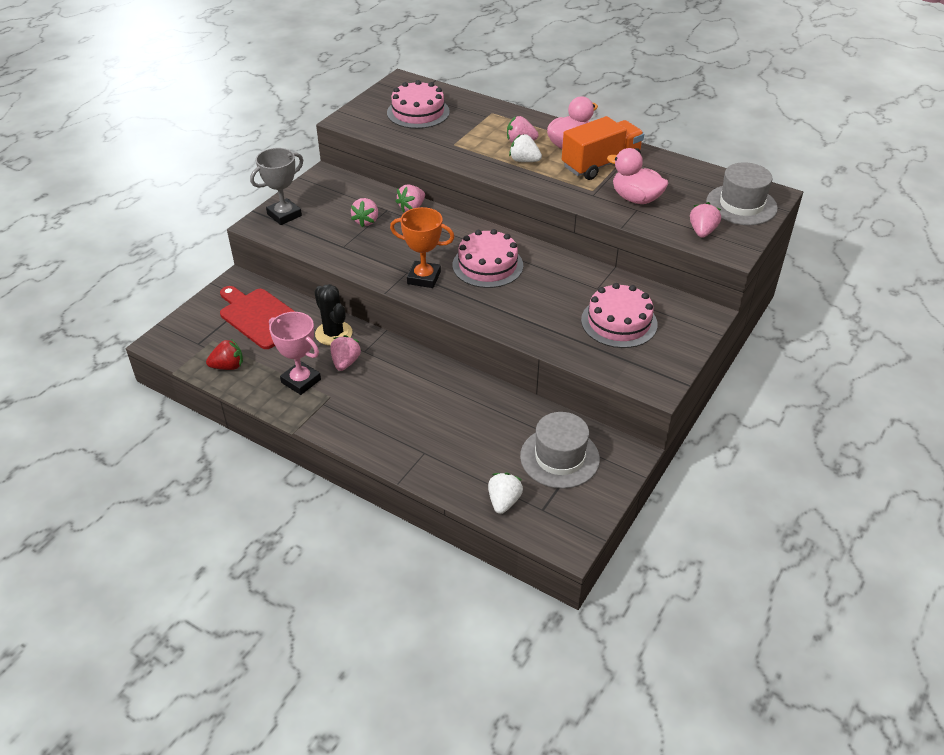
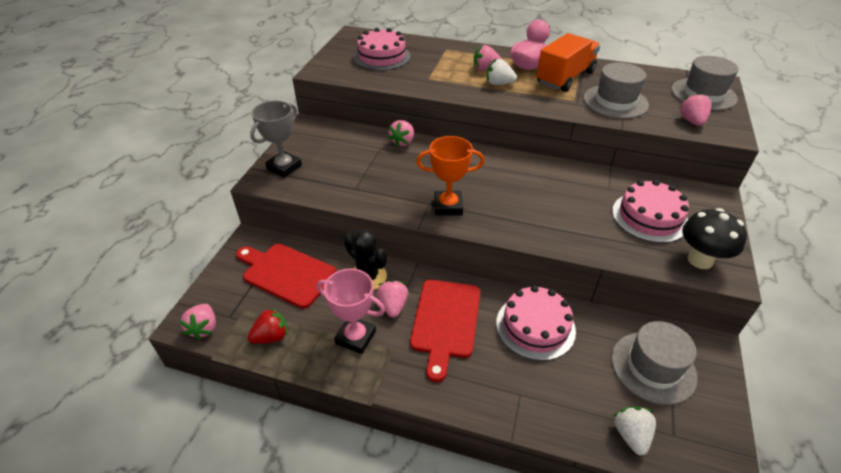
camera: 15 degrees left, 0 degrees up
(366, 221) = (366, 160): pink strawberry -> pink strawberry (204, 328)
(387, 384) = (445, 322): none -> red cutting board
(487, 265) = (500, 183): pink cake -> pink cake (535, 326)
(635, 199) = (615, 102): pink duck -> grey hat
(640, 368) = (700, 260): none -> black mushroom

